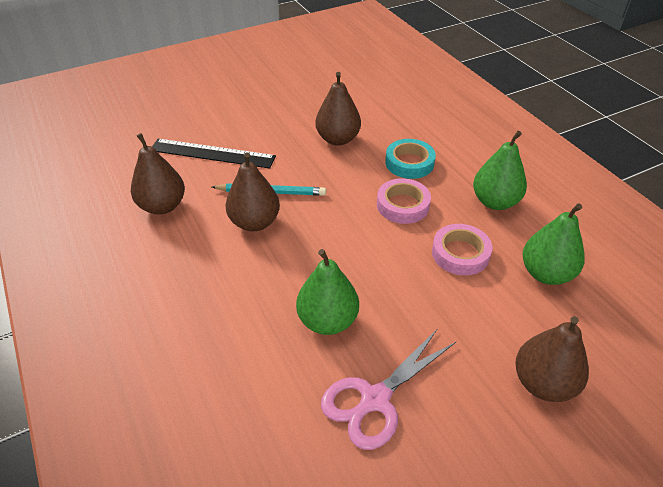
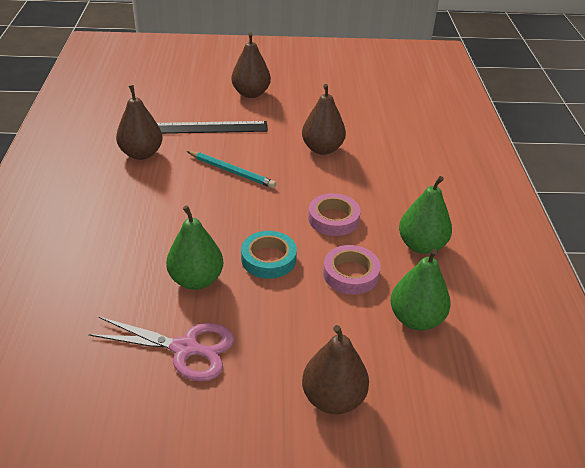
camera: 25 degrees right, 5 degrees down
(212, 153) = (209, 128): black ruler -> black ruler turned 45 degrees counterclockwise
(254, 222) = (200, 189): brown pear -> brown pear (251, 93)
(375, 399) = (185, 348): pink scissors -> pink scissors turned 150 degrees counterclockwise
(409, 163) = (369, 188): turquoise tape -> turquoise tape (268, 259)

